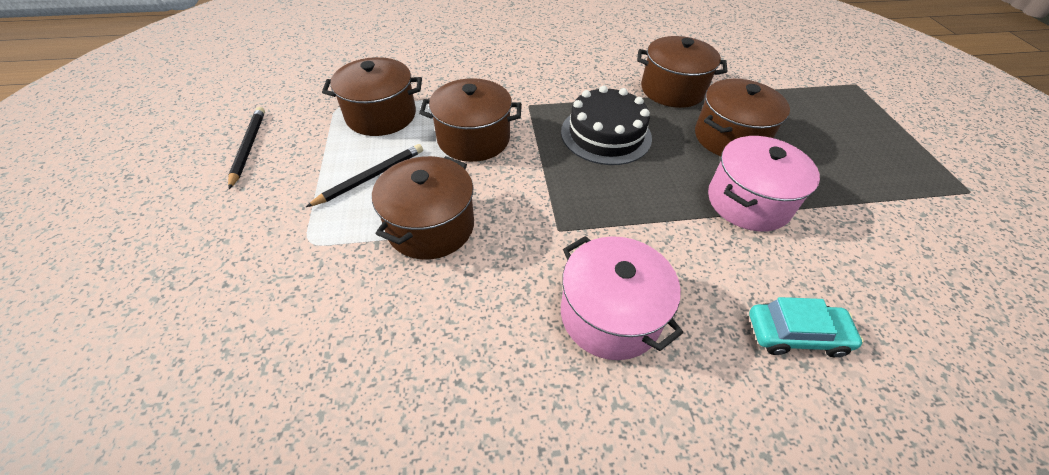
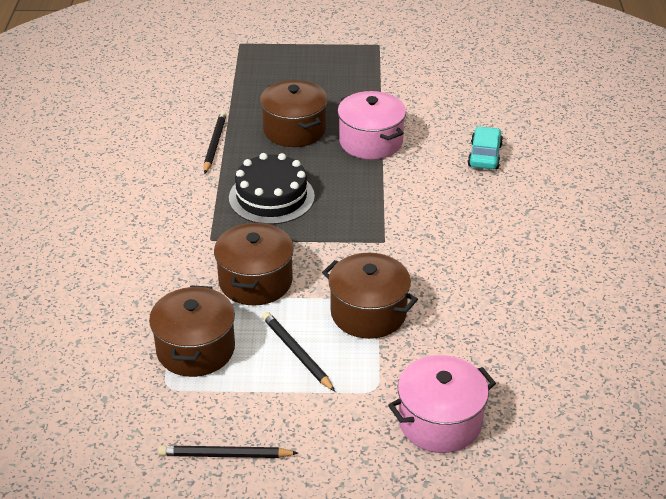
camera: 80 degrees left, 10 degrees down
(610, 315) = (464, 228): pink pot -> pink pot (440, 421)
(672, 90) = (214, 144): brown pot -> black pencil

